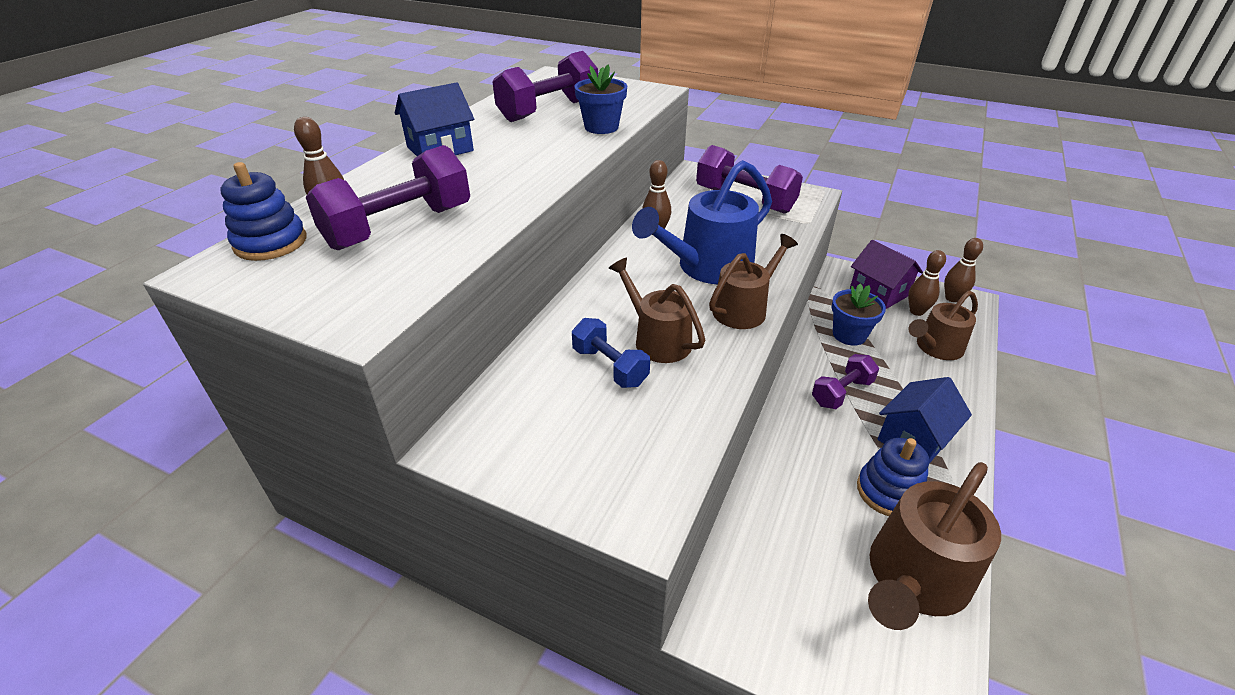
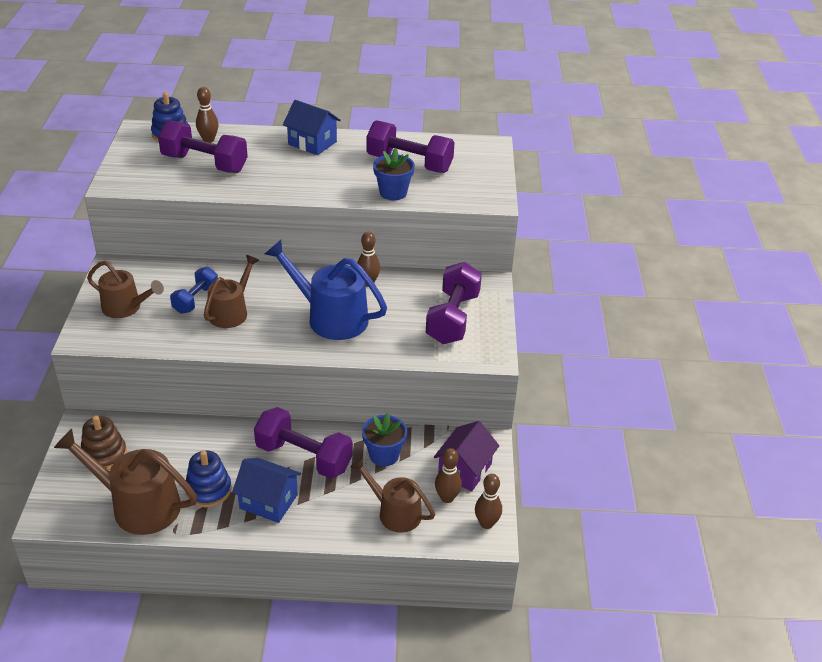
camera: 65 degrees right, 0 degrees up
(744, 309) = (284, 343): brown watering can -> brown watering can (126, 307)
(796, 606) = (104, 455): none -> brown stacking toy
(841, 392) = (304, 457): purple dumbbell -> purple dumbbell, size x1.65

